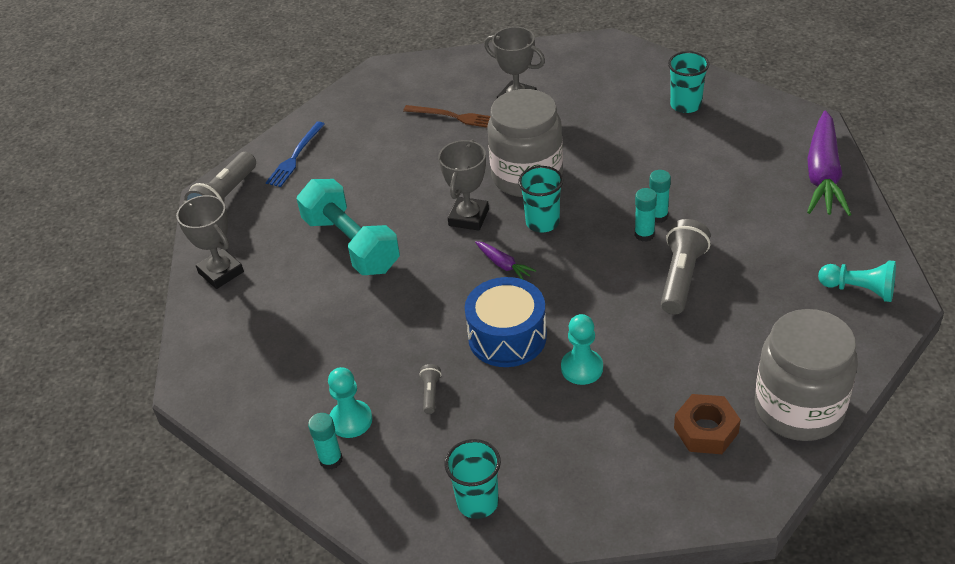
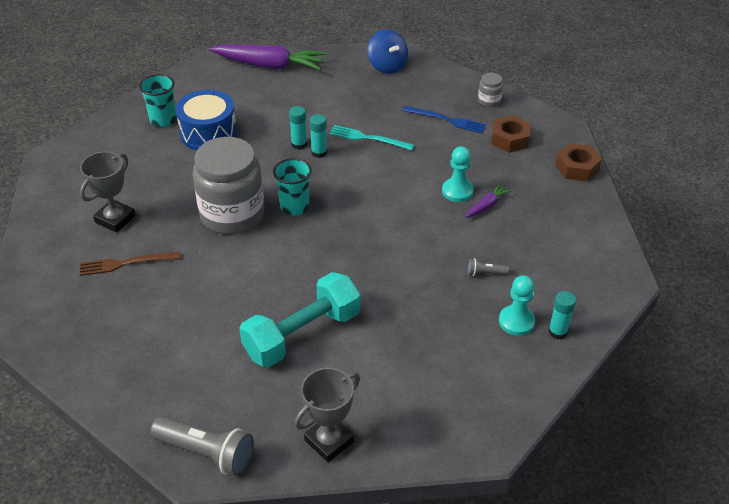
camera: 95 degrees left, 0 degrees up
(295, 156) = (150, 393): blue fork -> blue fork (447, 120)
(454, 117) = (126, 263): brown fork -> brown fork turned 120 degrees counterclockwise
(468, 217) = (279, 252): grey trophy -> none
(477, 502) = (583, 246): turquoise cup -> none
(504, 265) = (344, 230): purple carrot -> purple carrot (487, 205)
(507, 337) = (425, 229): blue drum -> blue drum (208, 133)
(648, 511) = (577, 168): none -> brown nut
(681, 277) = (368, 138): grey flashlight -> turquoise fork
(799, 408) = (489, 101): grey jar -> grey jar, size x0.41
(859, 290) = (387, 66): turquoise pawn -> blue spinning top

